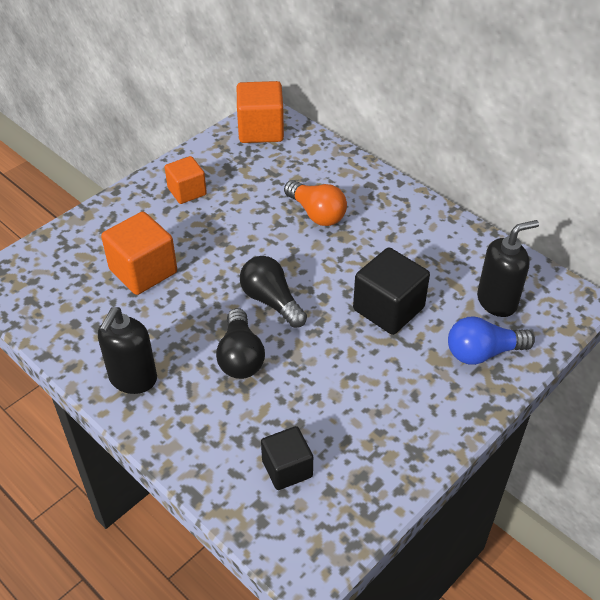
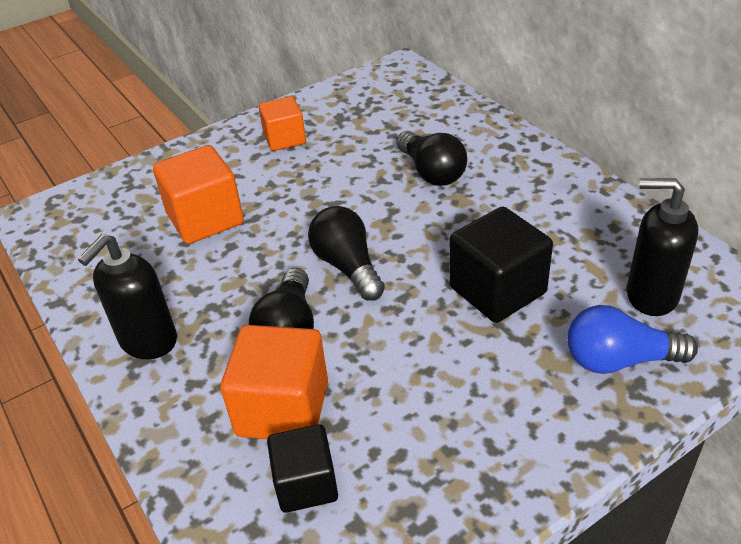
camera: 15 degrees right, 5 degrees down
(261, 130) = (389, 82): orange cube -> orange cube (283, 408)
(316, 213) = (431, 172): orange light bulb -> black light bulb
(497, 301) = (651, 295): black soap dispenser -> black soap dispenser turned 150 degrees counterclockwise

